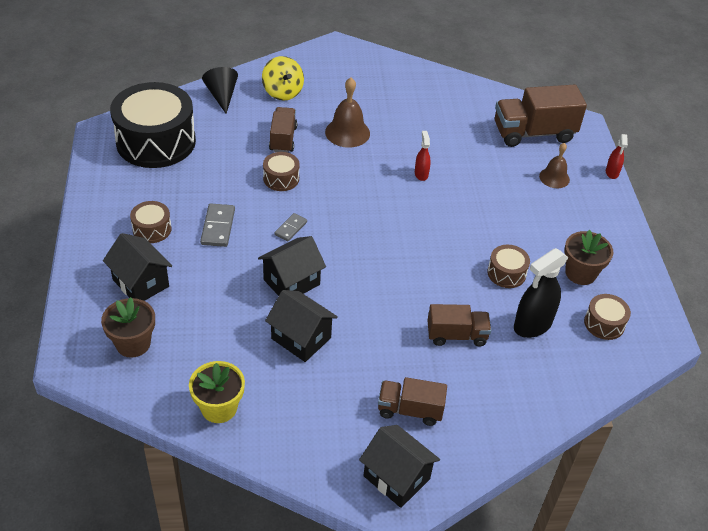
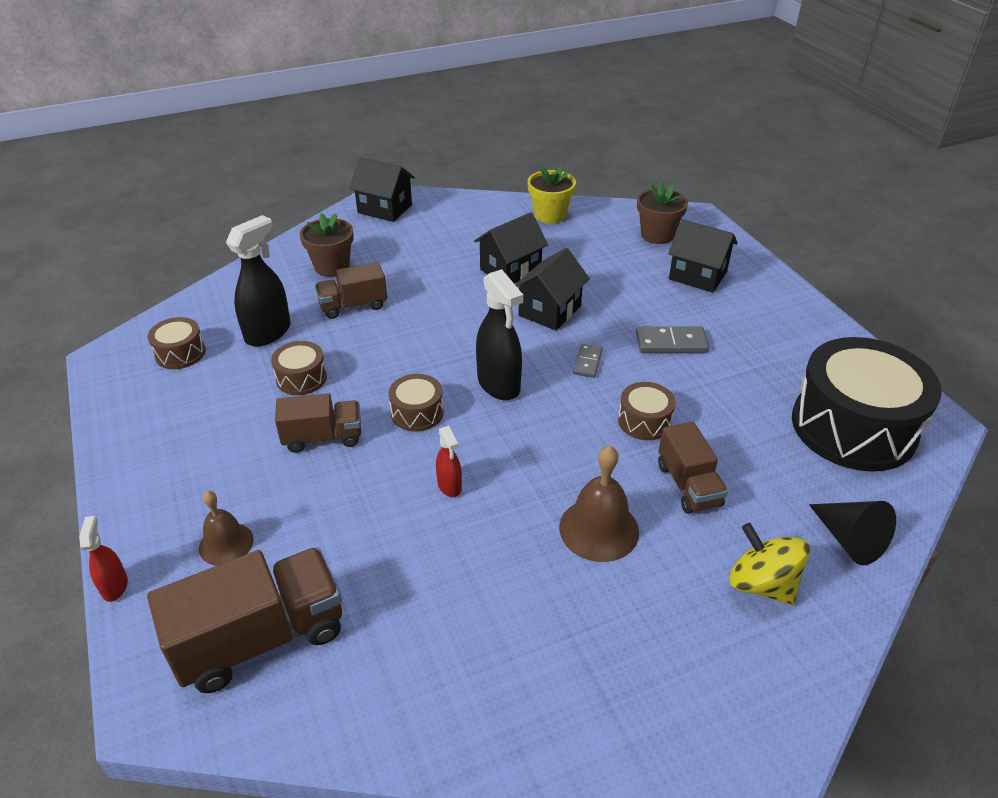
camera: 165 degrees right, 5 degrees down
(152, 229) = (739, 322): brown drum -> brown drum (417, 413)
(218, 227) = (671, 343): grey domino -> grey domino turned 75 degrees counterclockwise
(301, 338) = (510, 270): black house -> black house turned 60 degrees counterclockwise
(363, 229) = (499, 384): none -> black spray bottle
(410, 410) = (386, 245): brown truck -> brown truck (323, 437)
(580, 273) = (201, 402): brown flower pot -> brown flower pot (332, 267)

